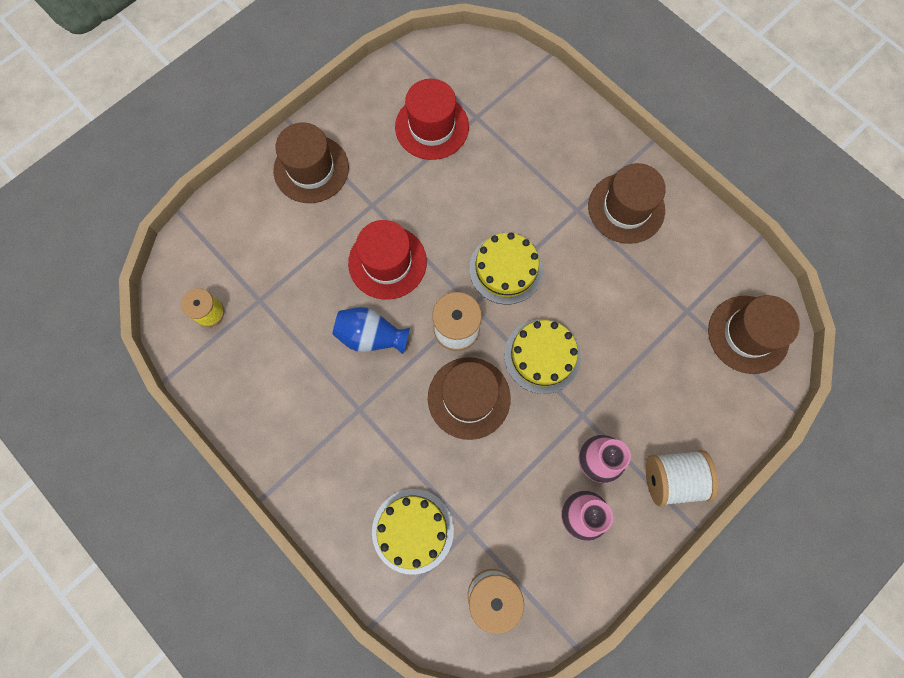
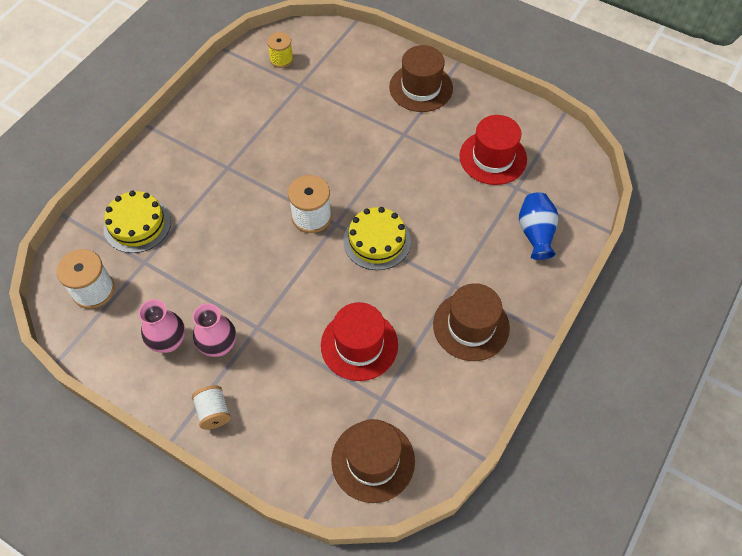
camera: 75 degrees right, 15 degrees down
(371, 336) = (289, 160): blue vase -> blue vase (535, 233)
(387, 262) = (356, 156): red hat -> red hat (359, 345)
(469, 398) = (253, 238): brown hat -> none
(542, 356) = (304, 285): yellow cake -> none
(672, 478) = (213, 412): white spool -> white spool, size x0.66

